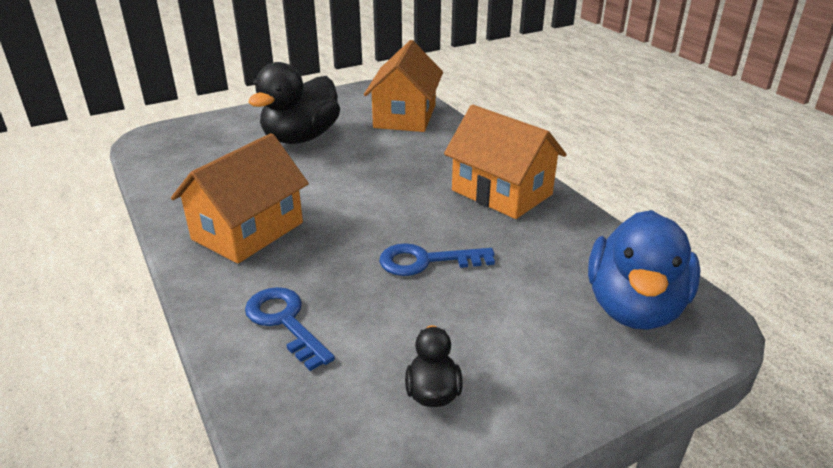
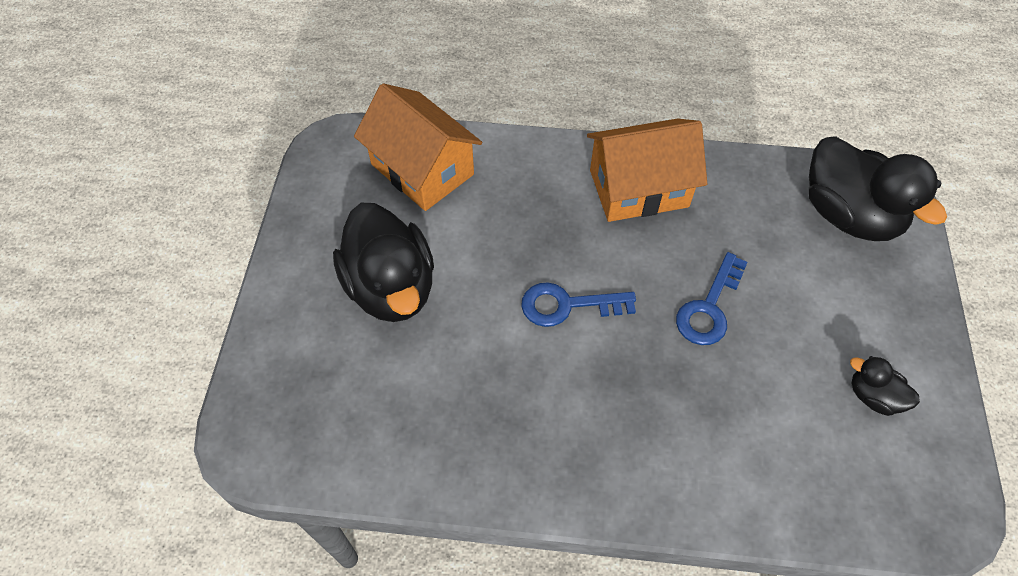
camera: 55 degrees left, 25 degrees up
(248, 231) = (561, 425): orange house -> none
(285, 321) = (732, 457): blue key -> blue key (567, 305)
(634, 307) = (849, 215): blue duck -> black duck

